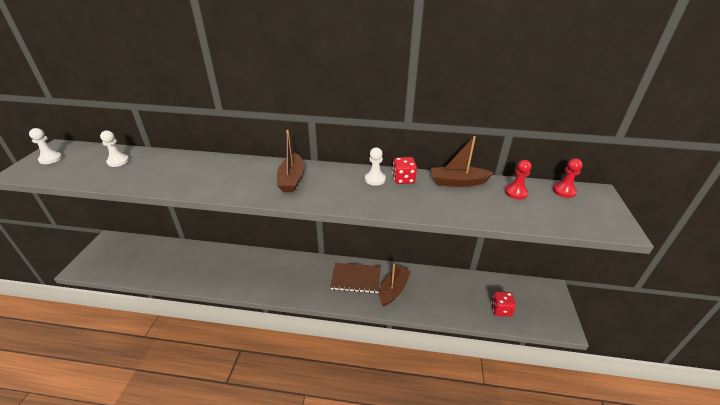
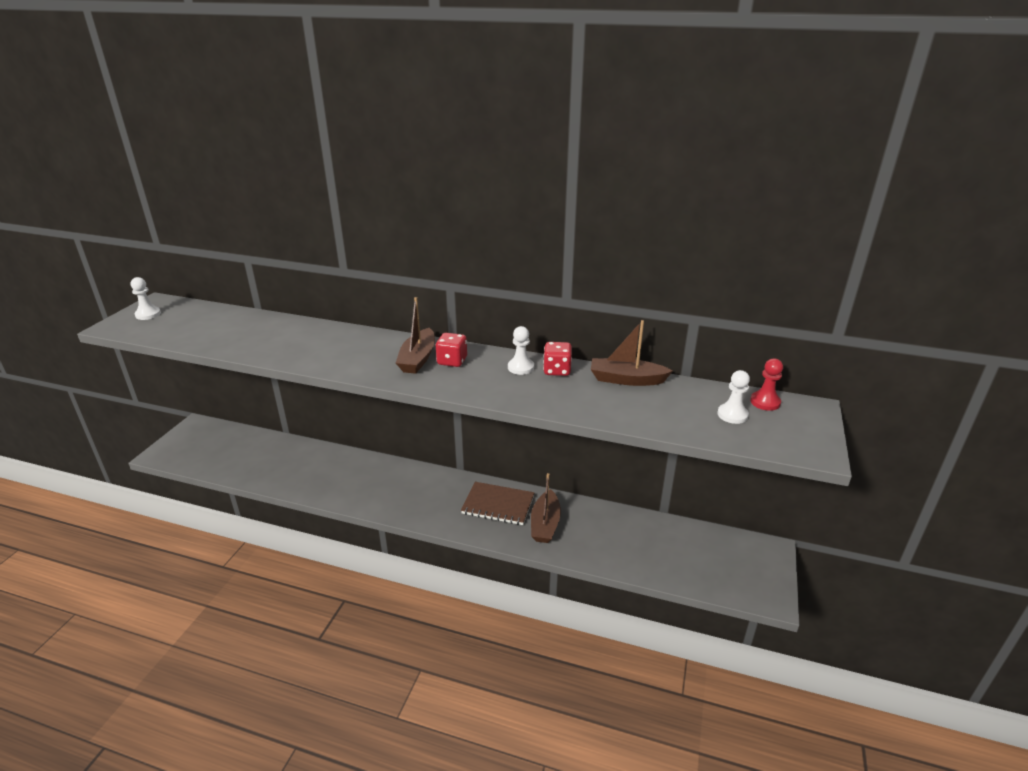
camera: 10 degrees right, 5 degrees down
(118, 161) = (221, 323): white pawn -> white pawn (732, 415)
(393, 290) = (545, 524): brown boat -> brown boat turned 150 degrees clockwise
(500, 310) = (687, 565): red dice -> red dice (452, 361)
(515, 192) = (698, 398): red pawn -> none

